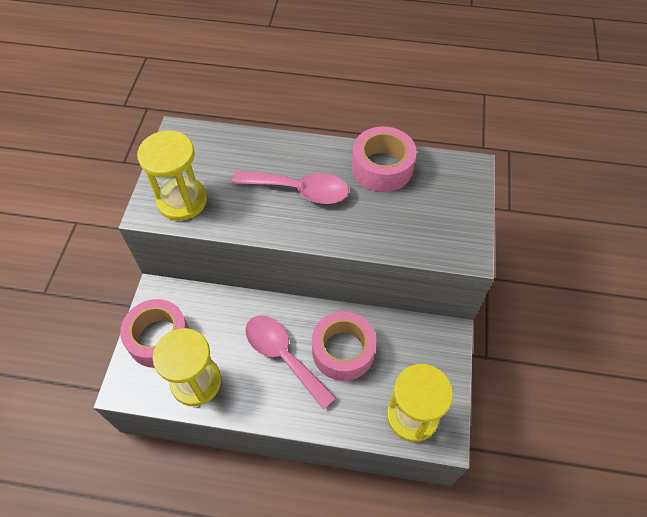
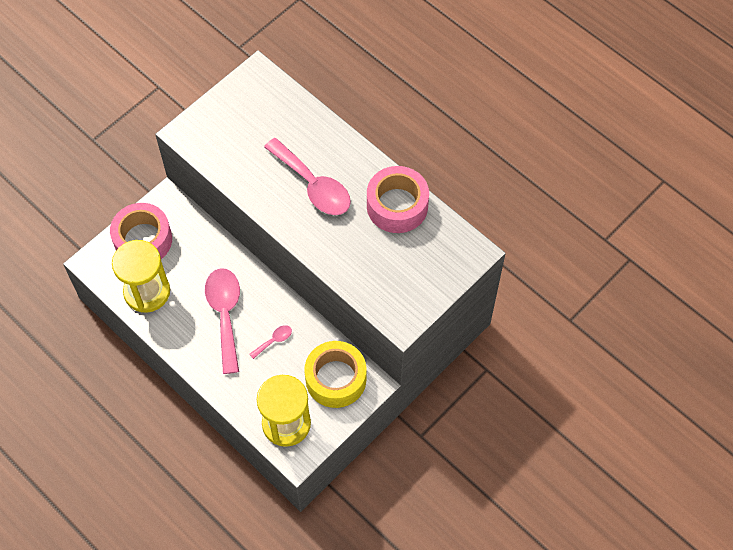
camera: 35 degrees right, 5 degrees up
(182, 200) = (217, 139): yellow hourglass -> none
(343, 351) = (274, 341): pink tape -> pink spoon
(419, 349) = (336, 379): none -> yellow tape

